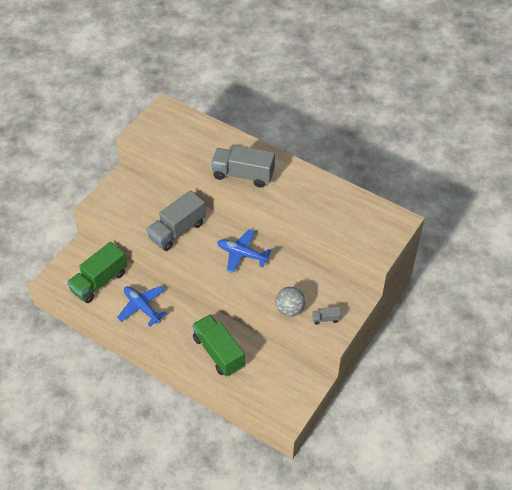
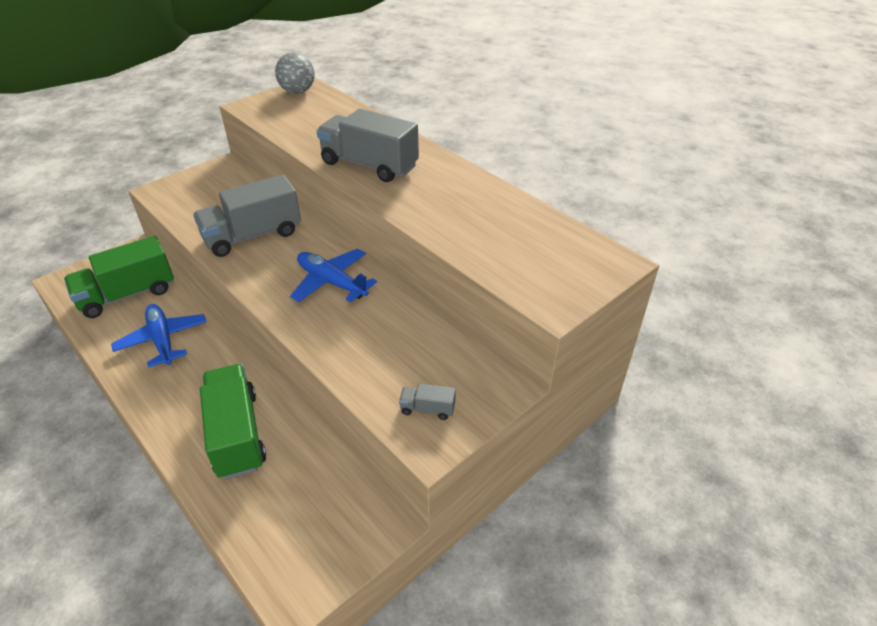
camera: 15 degrees right, 10 degrees down
(289, 309) = (368, 379): grey ball -> grey ball (297, 92)

